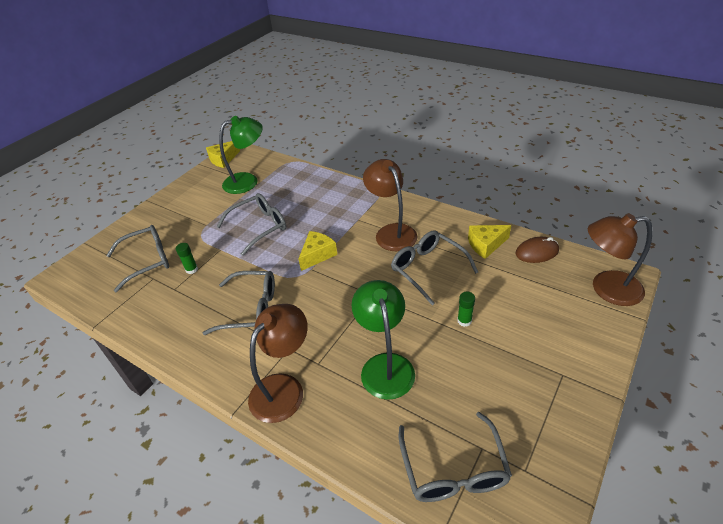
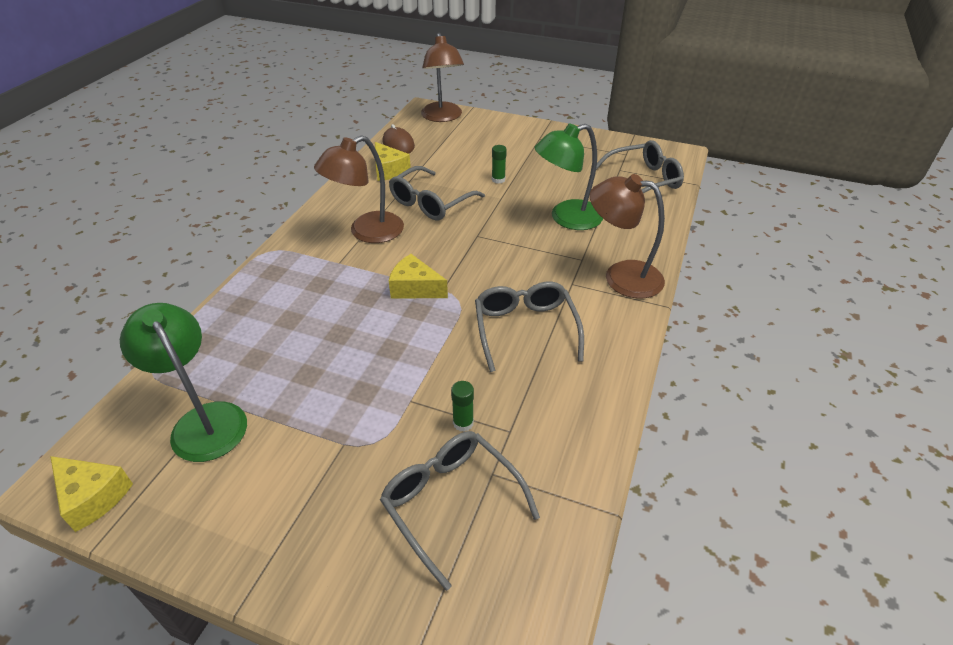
camera: 105 degrees left, 0 degrees up
(259, 227) = (352, 364): grey glasses -> none

